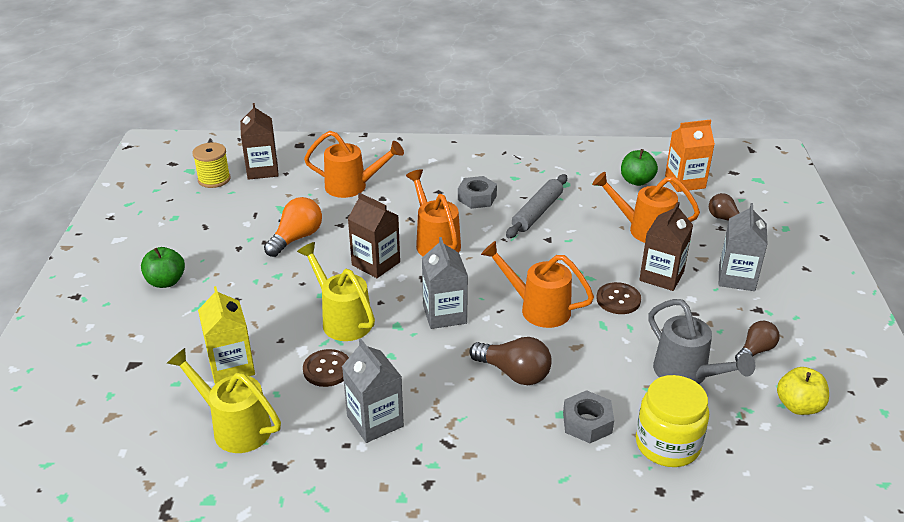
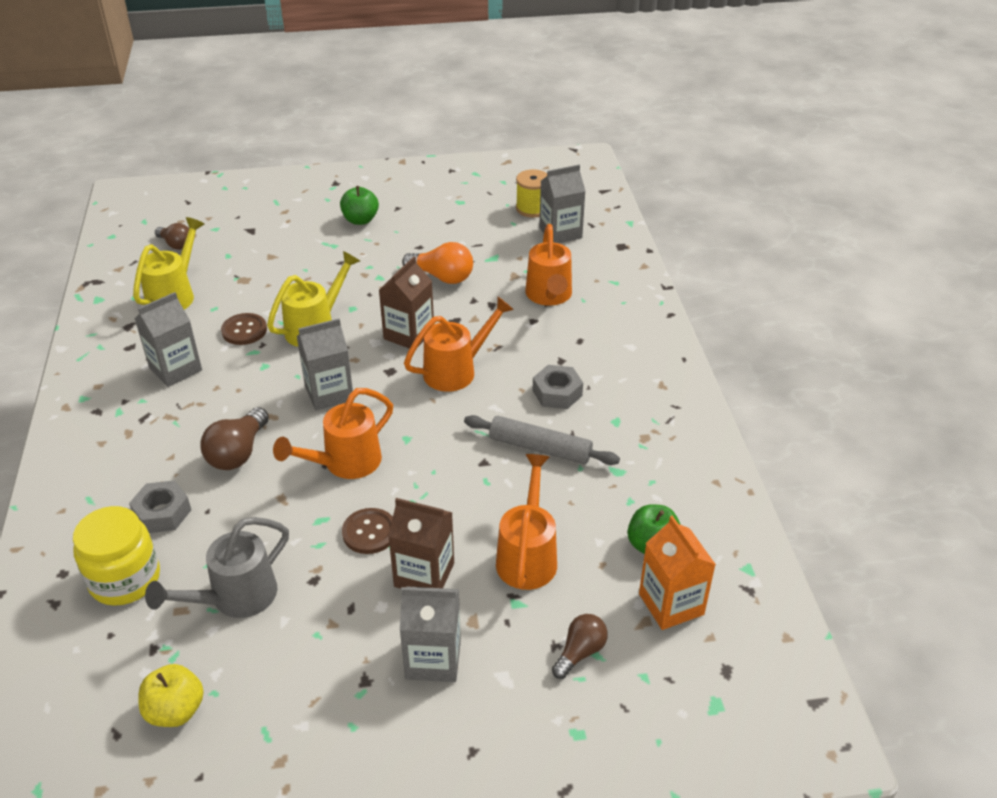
camera: 80 degrees right, 5 degrees up
(231, 367) = (248, 278): yellow carton -> none
(262, 170) = (560, 233): brown carton -> grey carton
(538, 309) = (345, 463): orange watering can -> orange watering can turned 150 degrees counterclockwise
(755, 350) = (279, 671): brown light bulb -> brown light bulb (176, 244)

